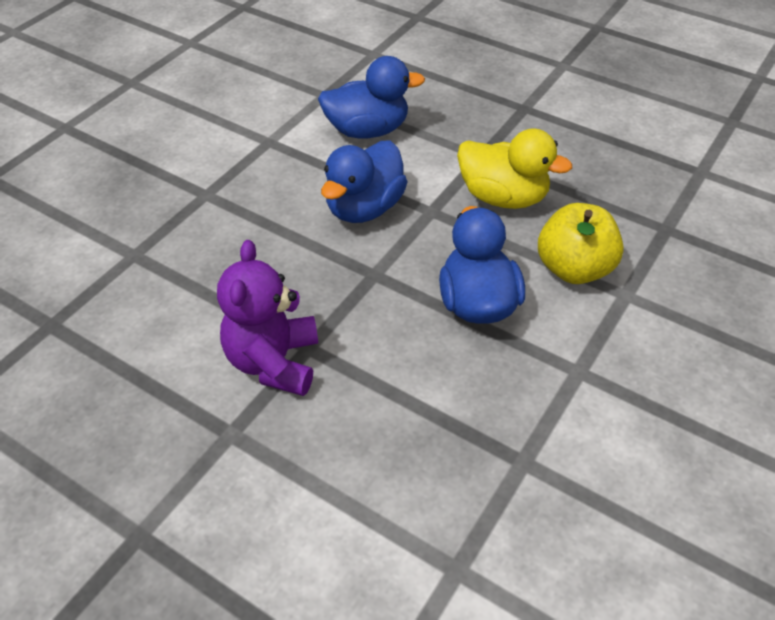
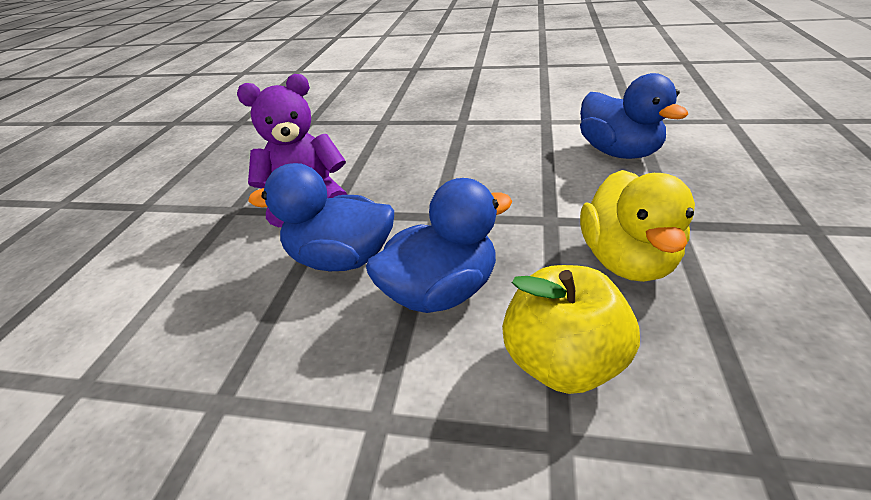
camera: 70 degrees right, 10 degrees down
(364, 208) = (514, 184): blue duck -> blue duck (341, 259)

